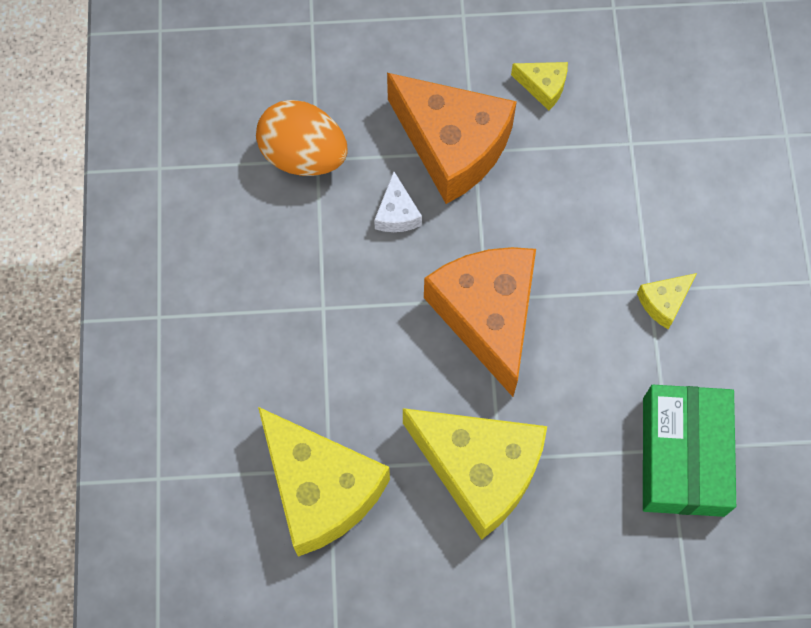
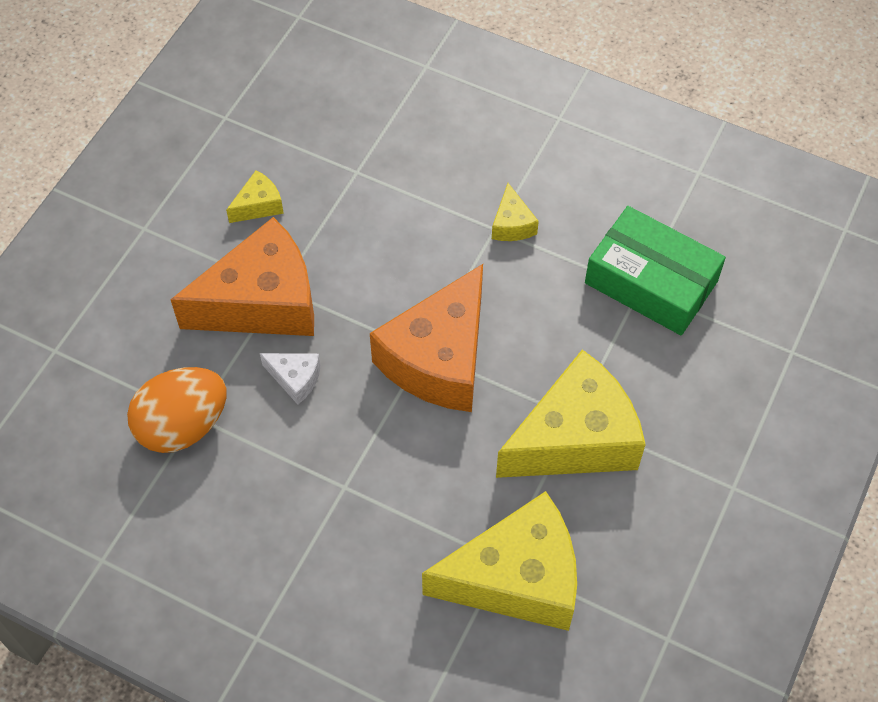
camera: 60 degrees left, 10 degrees down
(487, 316) = (439, 359): orange cheese -> orange cheese turned 75 degrees counterclockwise

